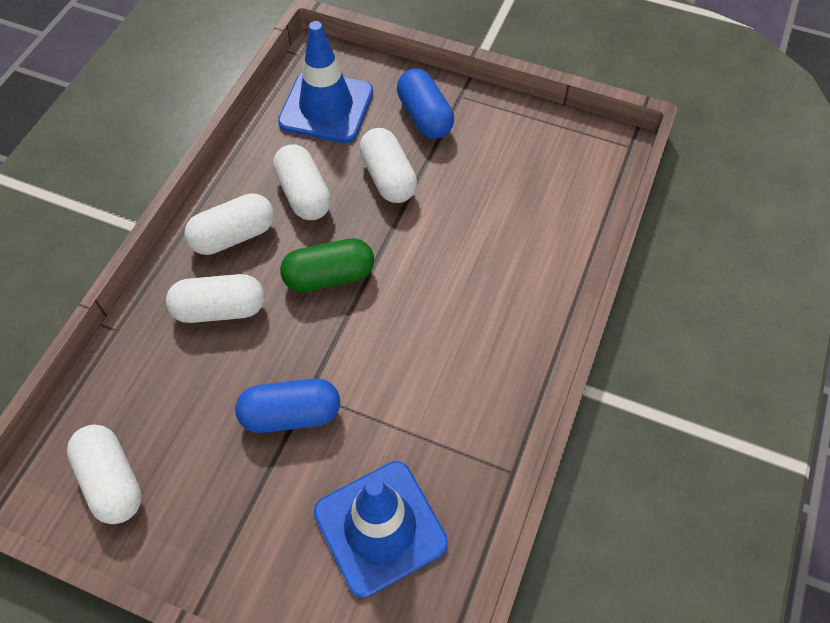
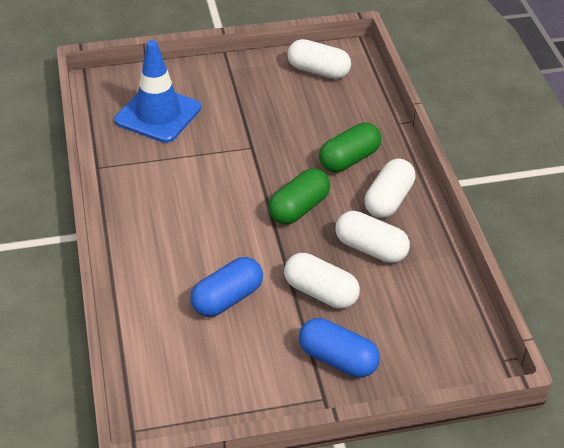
camera: 145 degrees right, 15 degrees down
(220, 309) = (349, 159): white capsule -> green capsule
(291, 414) = (252, 134): blue capsule -> blue capsule (227, 298)
(326, 107) = (426, 323): blue traffic cone -> none

